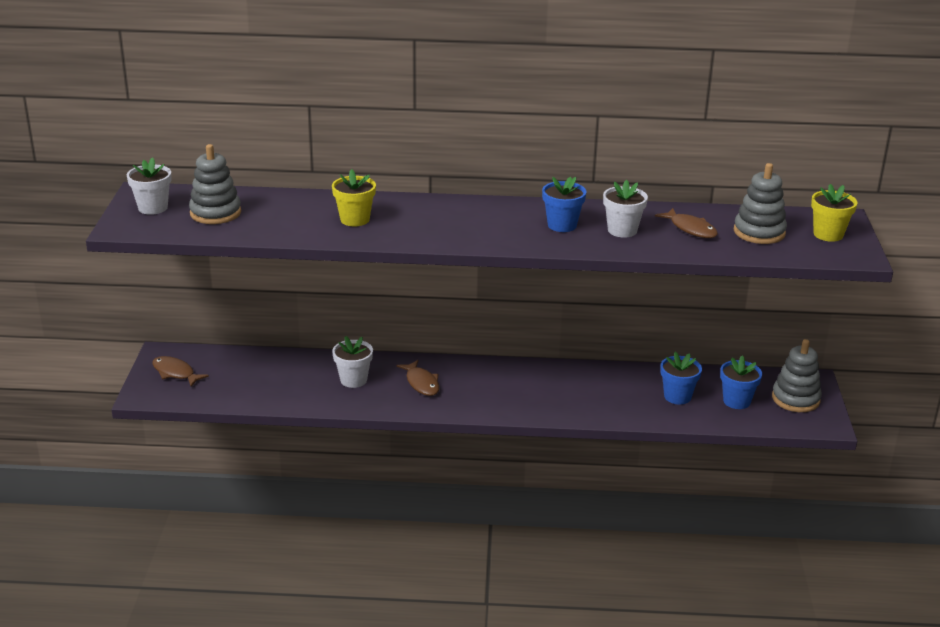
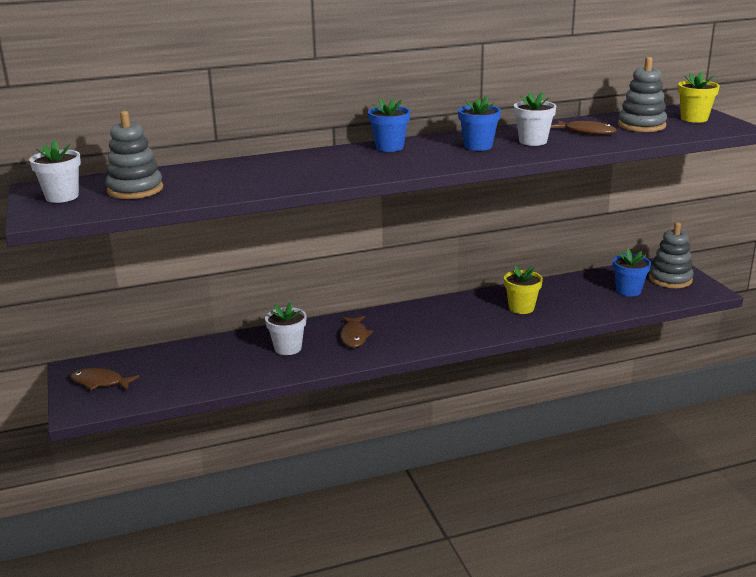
camera: 20 degrees left, 5 degrees down
(355, 219) = (284, 172): yellow flower pot -> yellow flower pot (521, 308)
(421, 383) = (354, 336): brown fish -> brown fish turned 45 degrees clockwise
(677, 396) = (580, 298): blue flower pot -> blue flower pot (389, 147)

